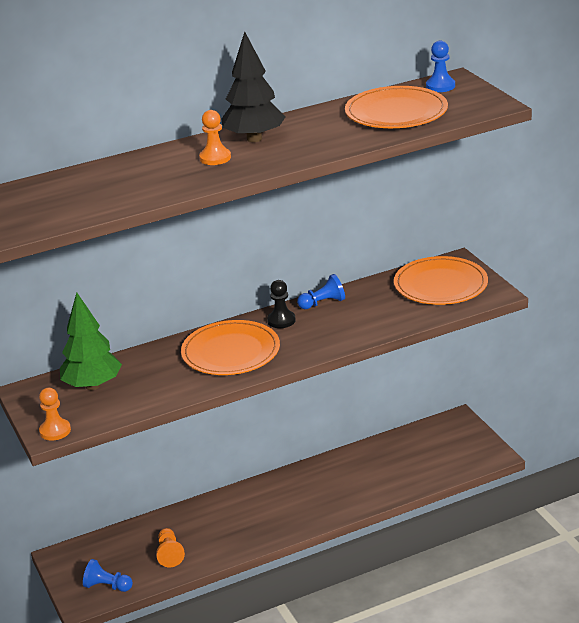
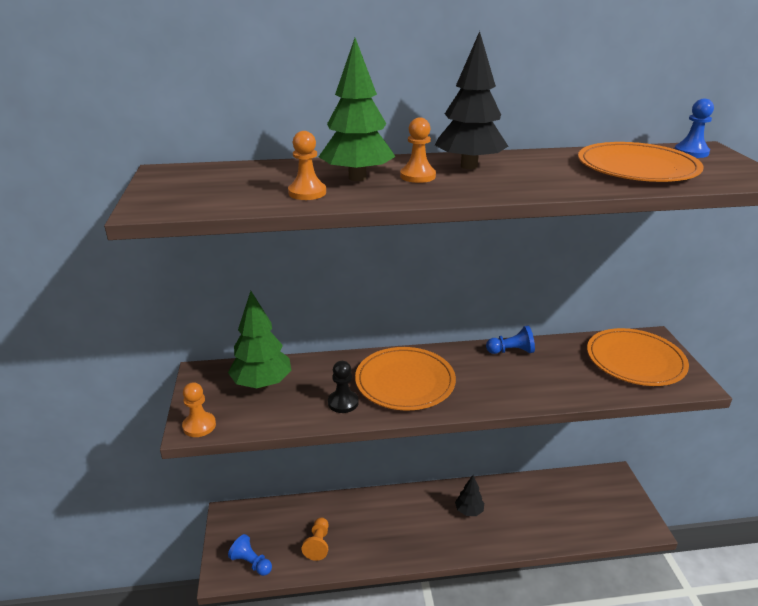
camera: 15 degrees right, 0 degrees up
(131, 192) = (307, 193): none -> orange pawn
(164, 170) = (357, 178): none -> green tree
(281, 320) = (465, 359): black pawn -> black pawn (343, 402)
(315, 487) = (469, 511): none -> black tree

